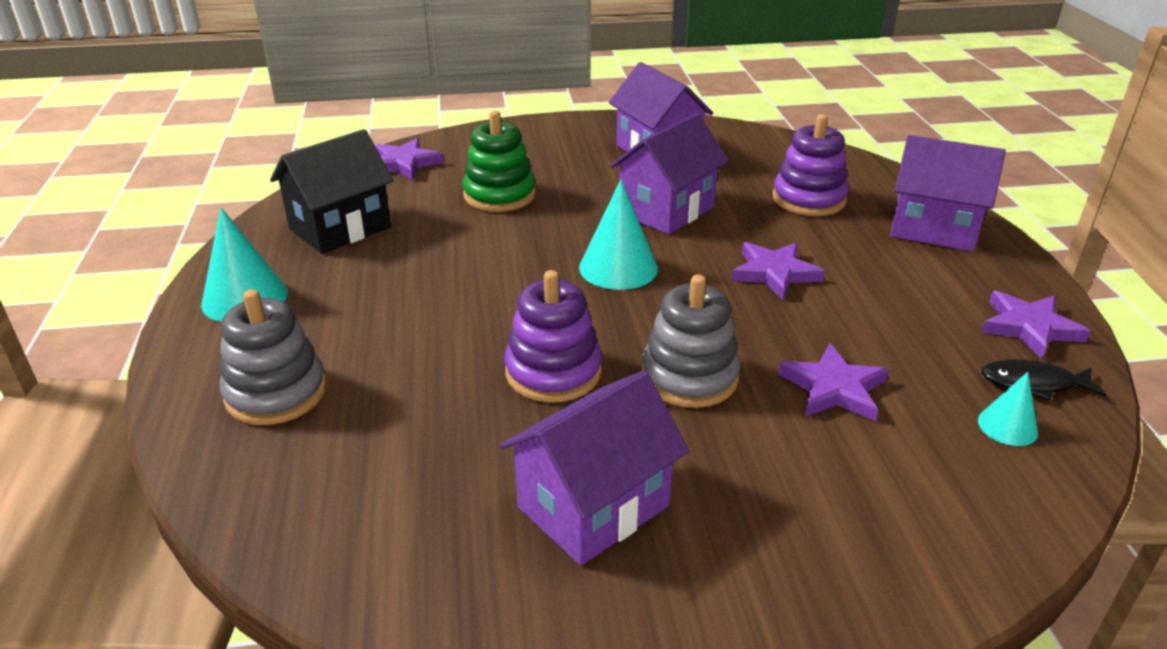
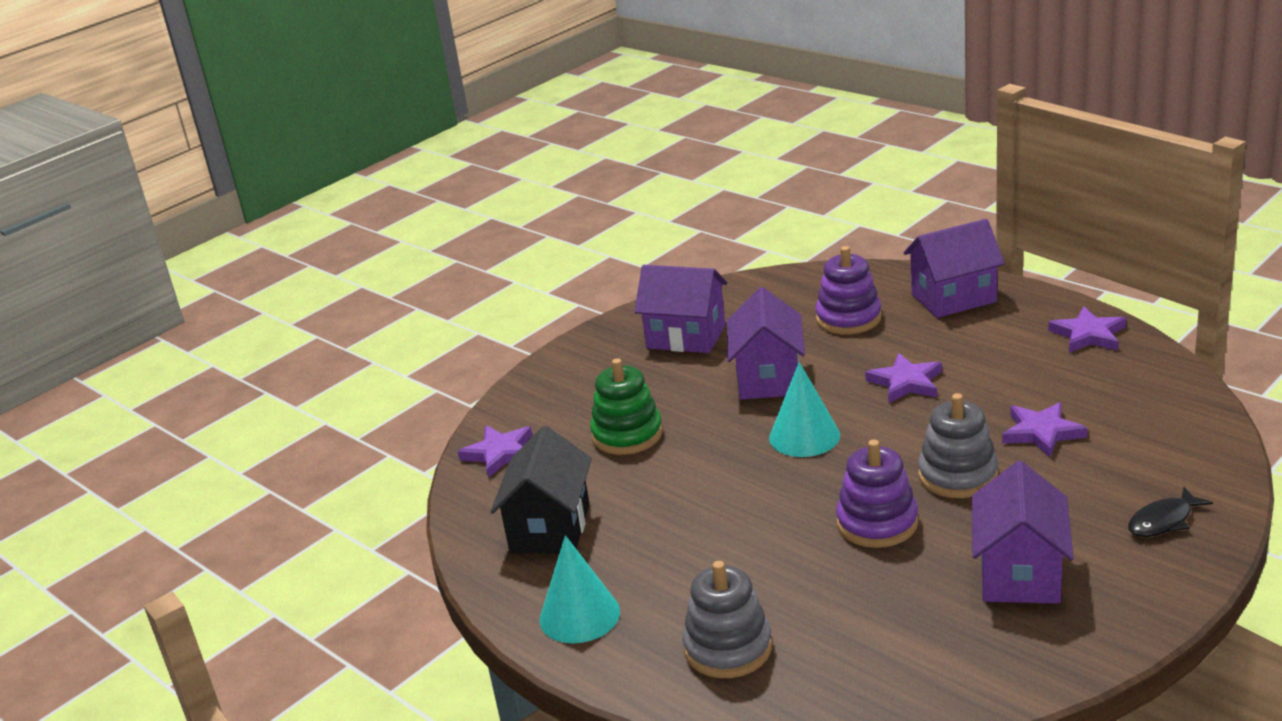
camera: 35 degrees left, 5 degrees down
(1007, 426) = (1149, 399): turquoise cone -> none
(1034, 383) = (1132, 367): black fish -> black fish (1163, 521)

